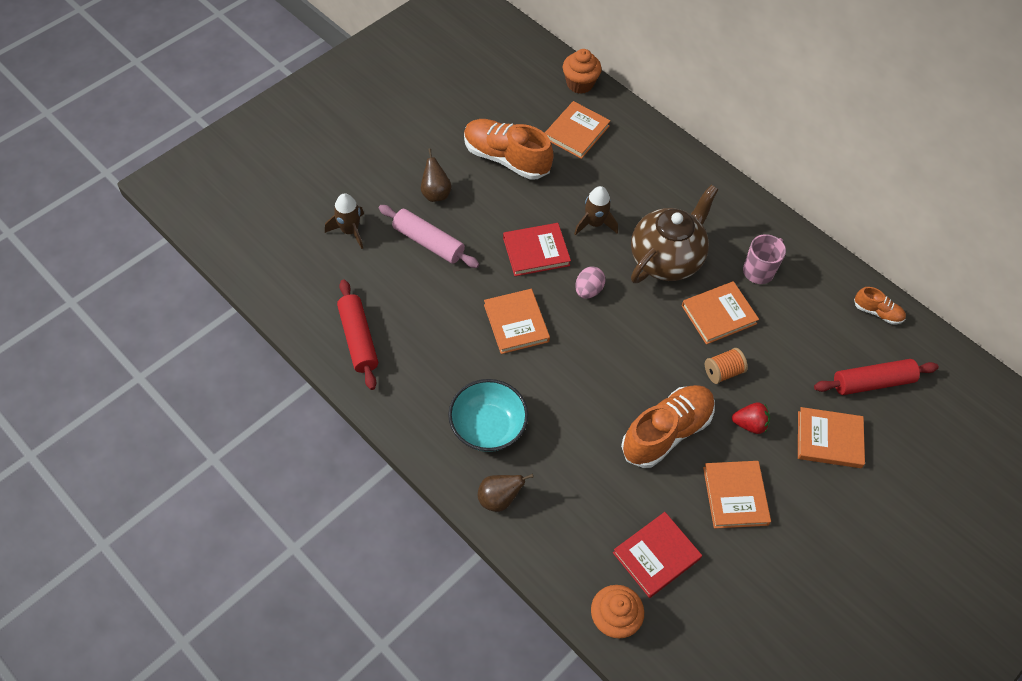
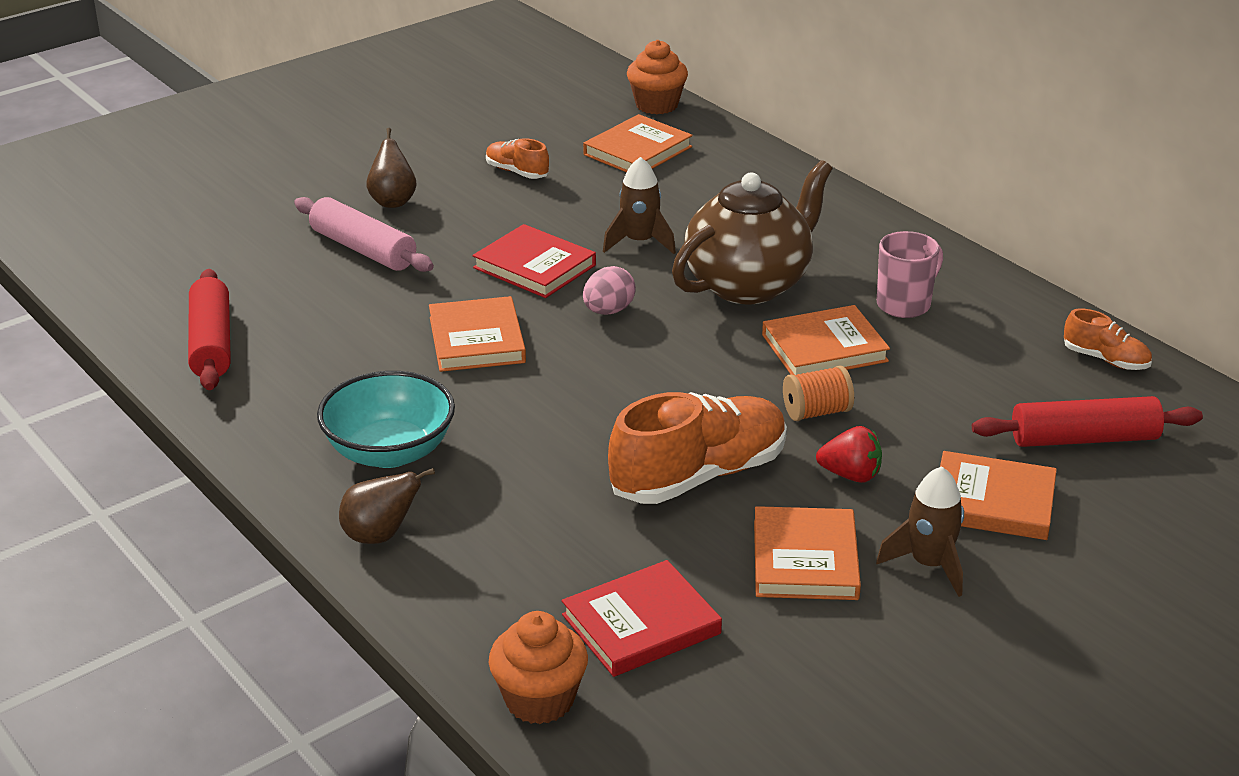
camera: 10 degrees right, 25 degrees down
(350, 231) = (243, 232): brown rocket -> brown rocket (929, 565)
(506, 159) = (517, 172): orange shoe -> orange shoe, size x0.49
(536, 252) = (534, 266): red book -> red book turned 45 degrees clockwise

